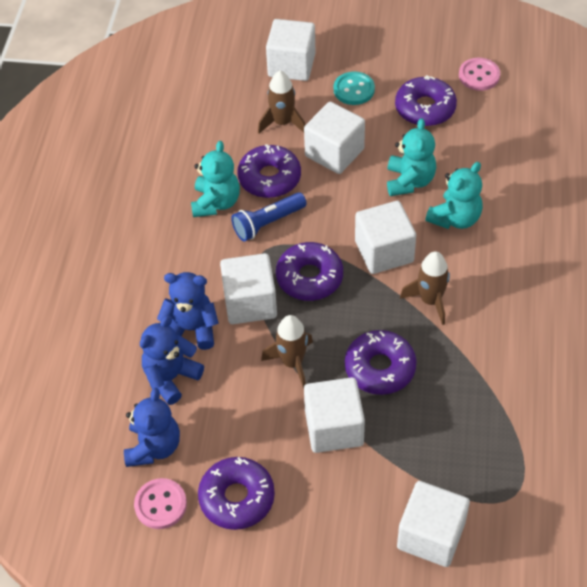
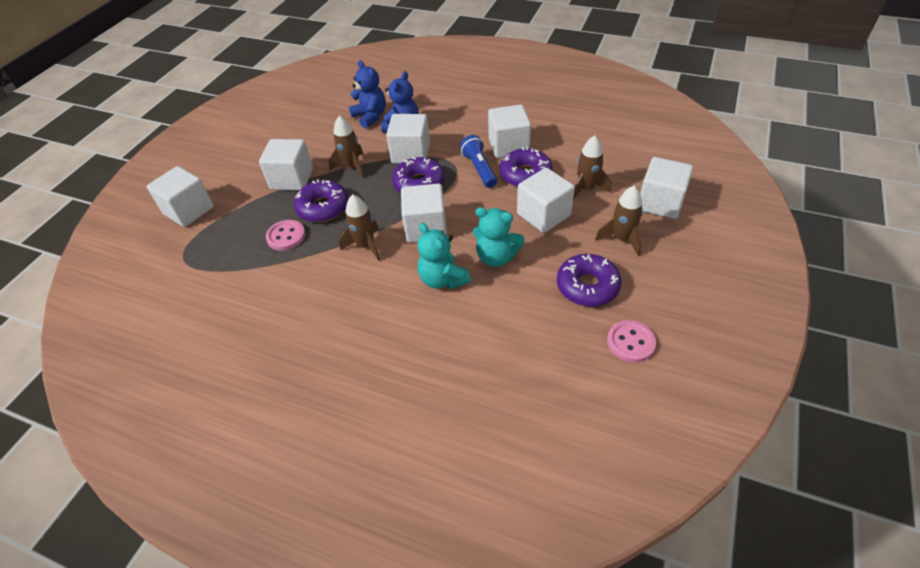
camera: 105 degrees right, 5 degrees down
(154, 447) = (327, 107): blue teddy bear -> none
(160, 504) = (289, 108): pink button -> pink button (286, 236)
(216, 203) = (508, 146): turquoise teddy bear -> white cube
(237, 498) = (273, 134): purple donut -> none
(354, 90) = (621, 239): turquoise button -> brown rocket

